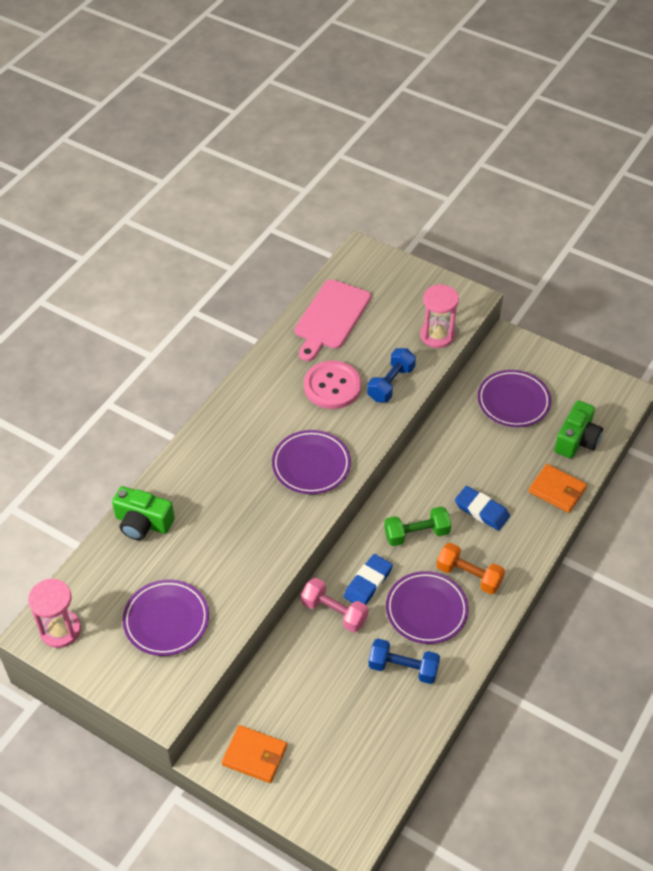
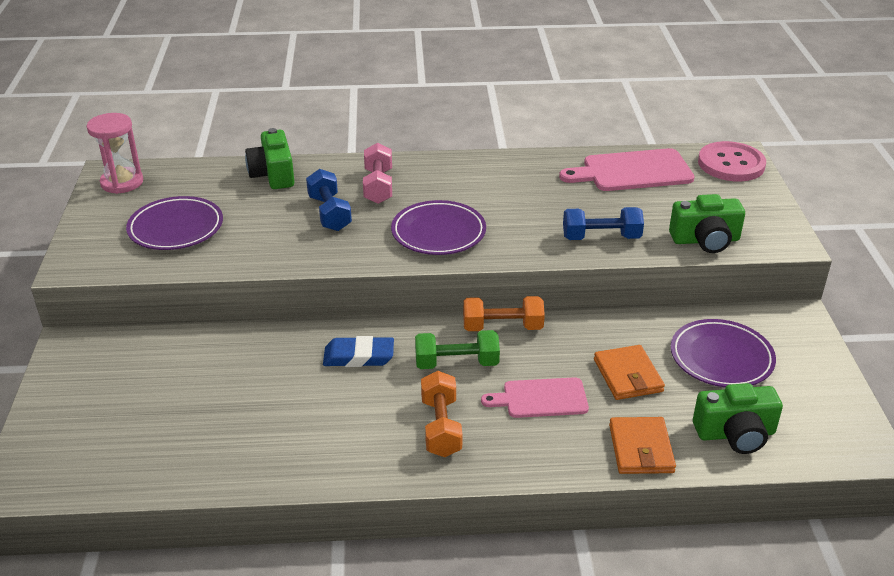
camera: 55 degrees right, 15 degrees down
(254, 755) = (87, 371): orange wallet -> orange wallet (628, 375)
(332, 386) = (550, 206): pink button -> pink button (731, 164)
(334, 612) = (301, 349): pink dumbbell -> pink dumbbell (378, 186)
(400, 489) = (502, 327): none -> orange dumbbell
(403, 668) = (271, 429): blue dumbbell -> blue dumbbell (329, 213)
(416, 534) = (456, 363): green dumbbell -> green dumbbell turned 45 degrees counterclockwise
(426, 610) = (363, 413): purple plate -> none
(437, 335) = (705, 240): pink hourglass -> green camera
(481, 510) = (541, 398): blue eraser -> pink cutting board

